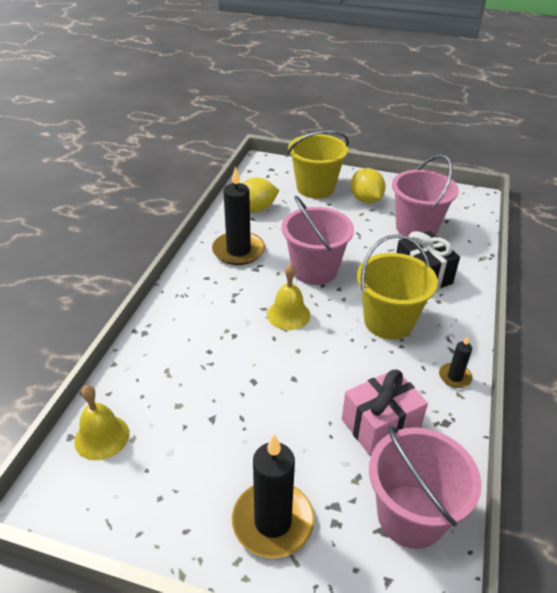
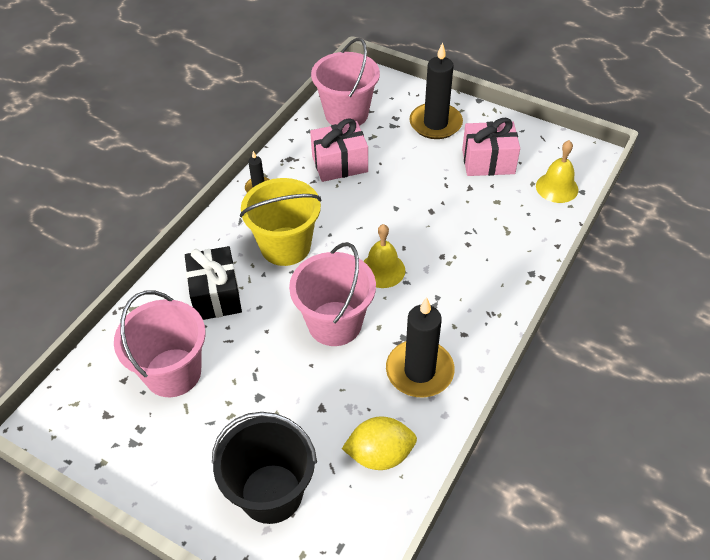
camera: 165 degrees left, 10 degrees up
(190, 463) = (488, 161): none -> pink gift
(315, 188) = (271, 493): yellow bucket -> black bucket
(366, 200) = (208, 446): yellow lemon -> none

